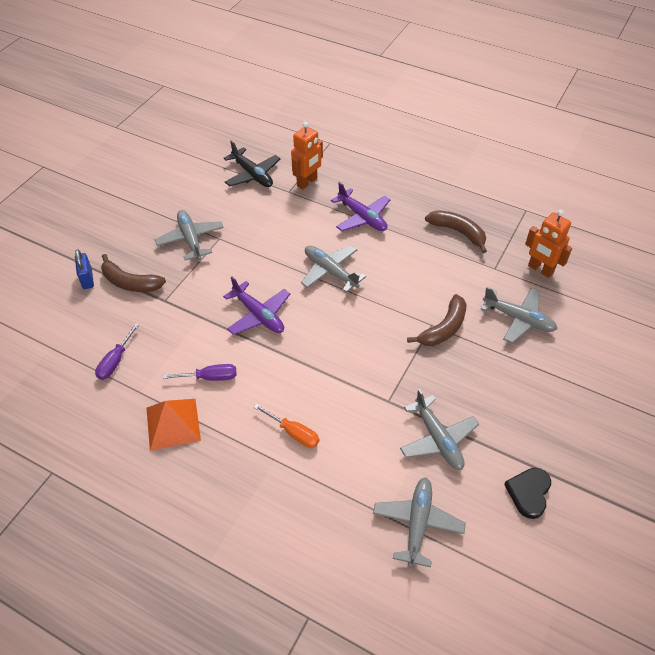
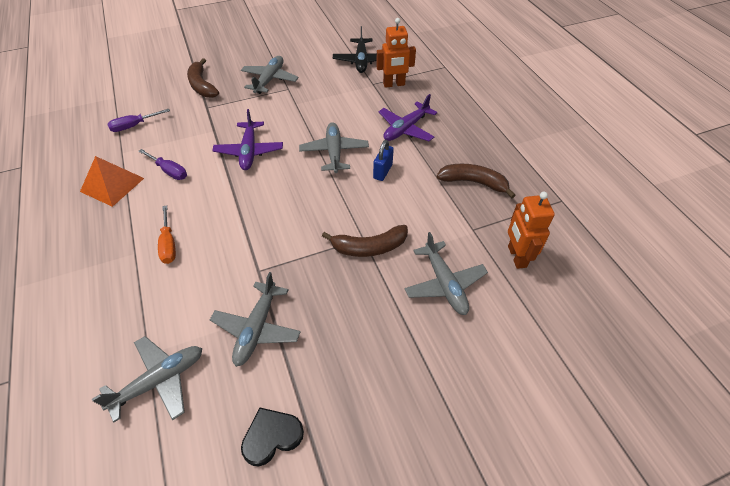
camera: 40 degrees right, 0 degrees up
(87, 279) = (182, 70): blue padlock -> blue padlock (382, 171)
(362, 217) = (406, 129): purple plane -> purple plane turned 45 degrees clockwise
(458, 232) = (473, 182): brown banana -> brown banana turned 60 degrees counterclockwise

